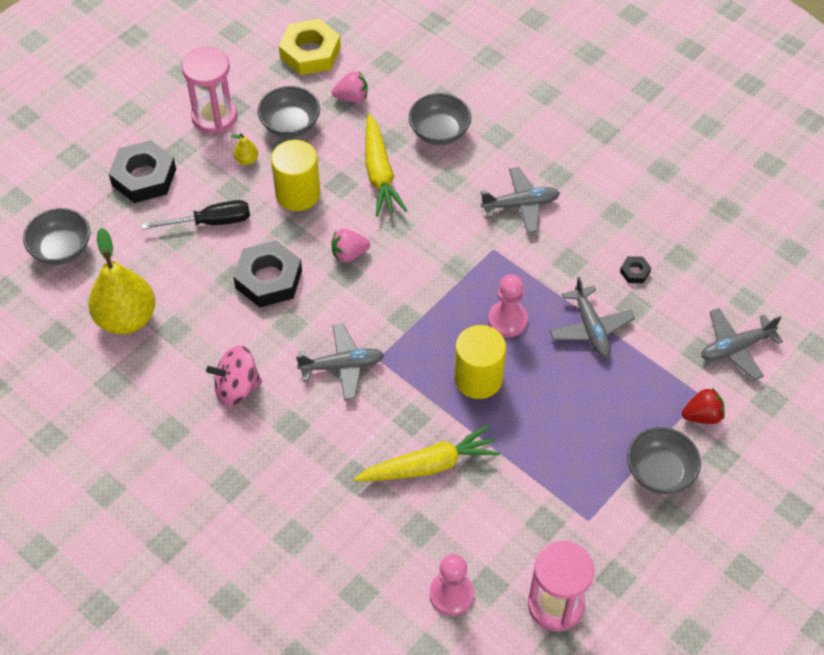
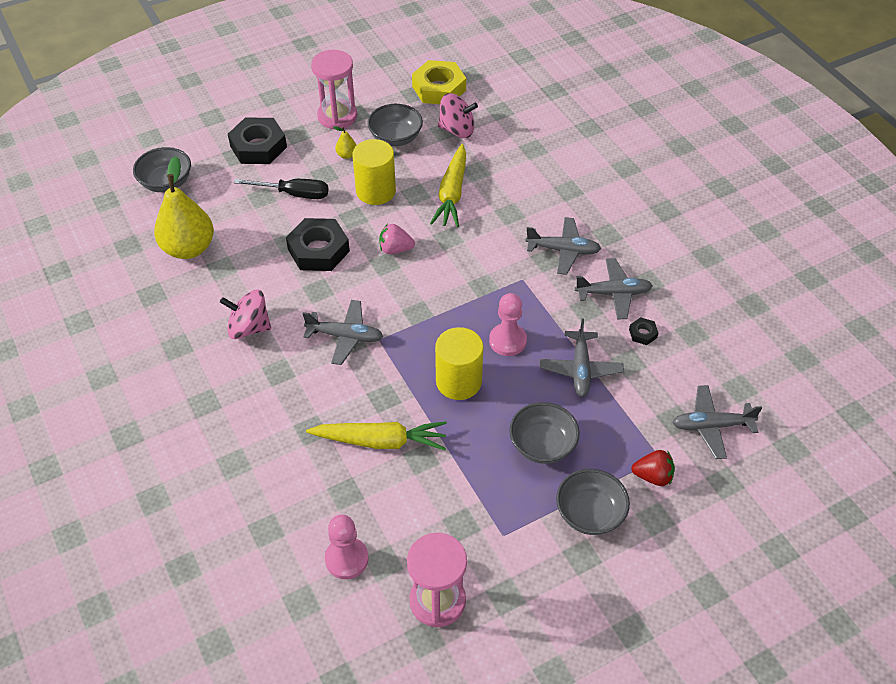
camera: 20 degrees right, 5 degrees down
(352, 97) = (457, 130): pink strawberry -> pink spinning top
(439, 132) = (518, 175): grey bowl -> grey bowl (542, 445)
(589, 237) = (613, 293): none -> grey plane

